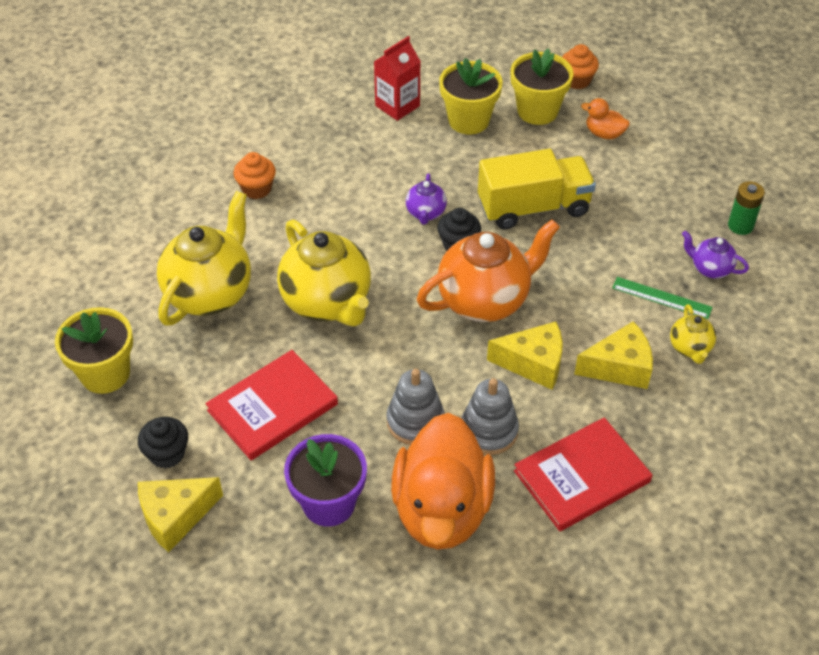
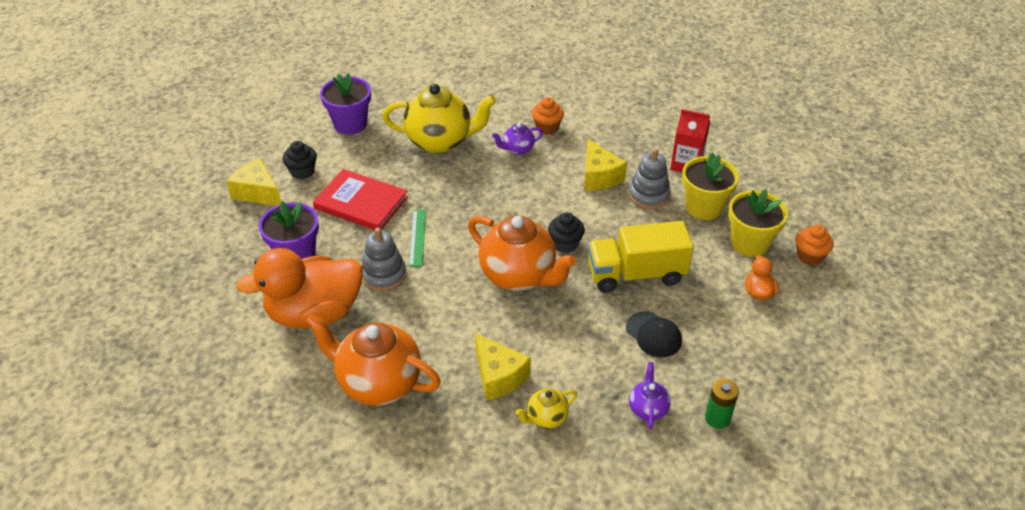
camera: 65 degrees right, 5 degrees down
(105, 374) = (350, 124): yellow flower pot -> purple flower pot
(327, 302) = (465, 196): yellow teapot -> none
(425, 213) = (585, 216): purple teapot -> purple teapot (517, 149)
(488, 431) = (395, 316): grey stacking toy -> grey stacking toy (648, 195)
(533, 207) = (636, 274): yellow truck -> yellow truck turned 120 degrees clockwise
(533, 363) = (472, 322): yellow cheese -> yellow cheese (599, 176)
(581, 476) = (378, 383): red book -> orange teapot
(621, 227) = (653, 334): none -> black cap
(661, 298) = (591, 383): green ruler -> green ruler (417, 237)

